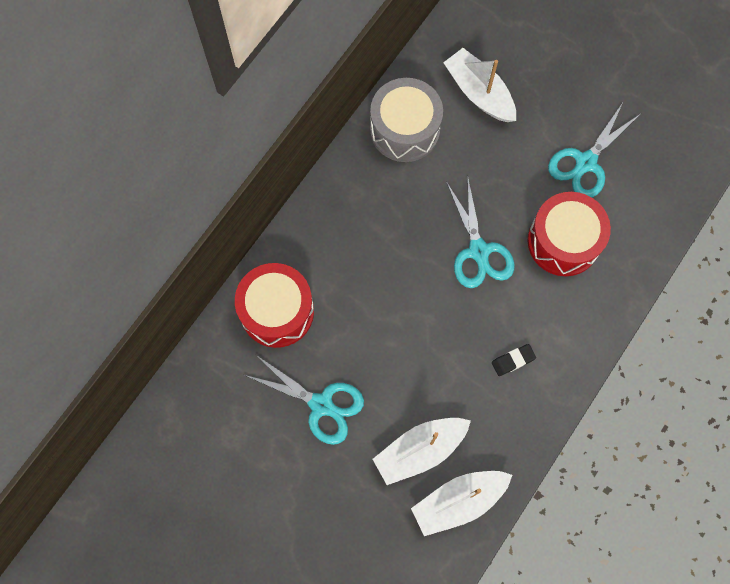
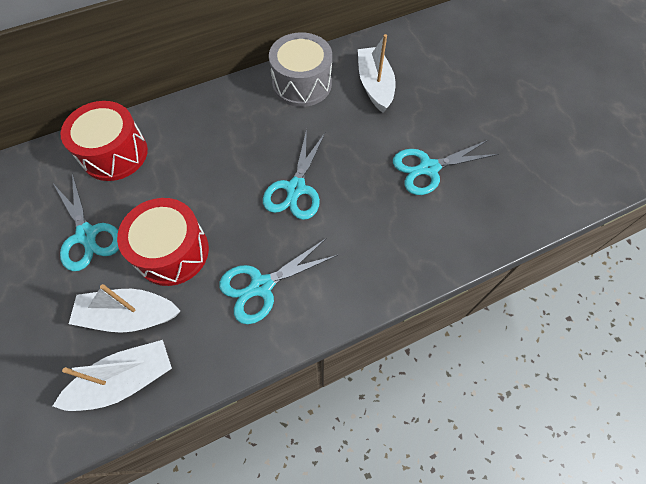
camera: 30 degrees right, 10 degrees down
(459, 501) = (125, 380): white boat -> white boat turned 150 degrees clockwise
(513, 360) = (261, 286): black eraser -> turquoise scissors
(563, 241) = (370, 216): red drum -> red drum (172, 251)

